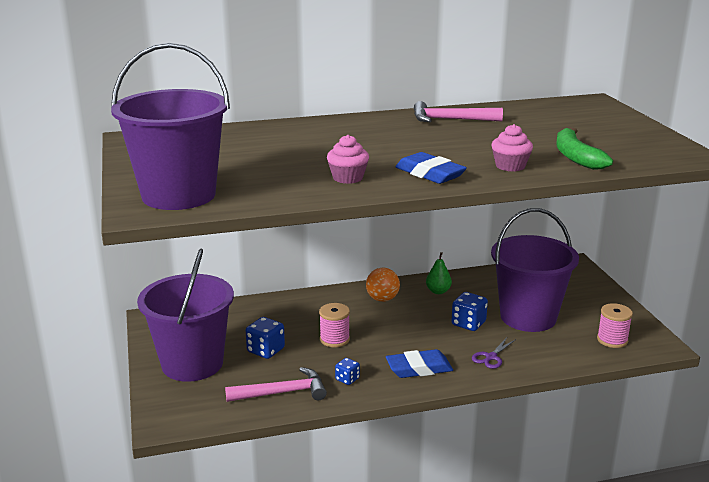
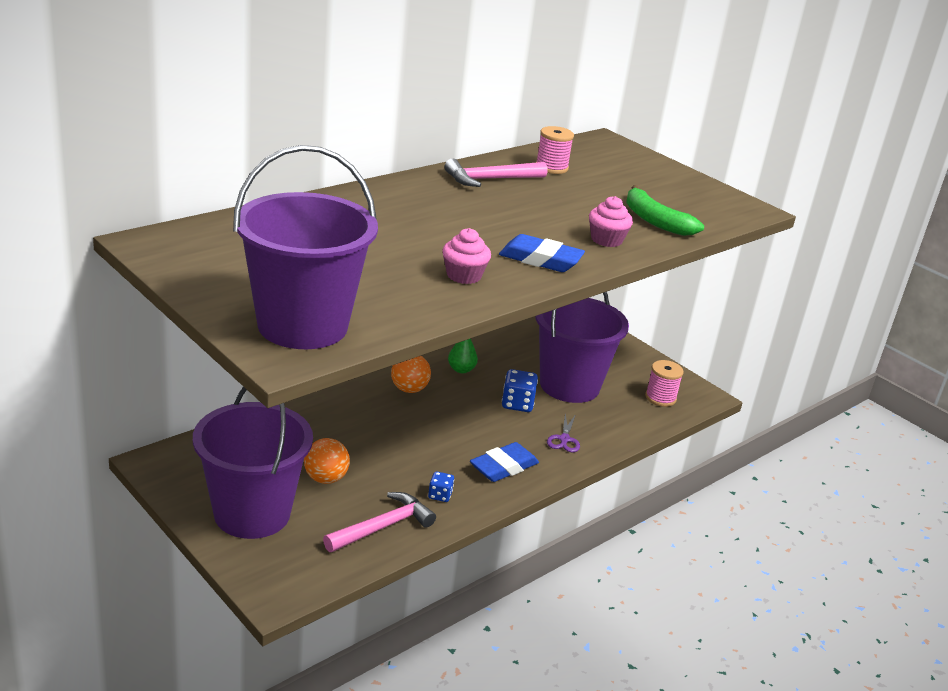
camera: 30 degrees left, 5 degrees up
(266, 350) = (325, 478): blue dice -> orange ball
(334, 339) = (392, 449): pink spool -> pink spool (551, 167)

